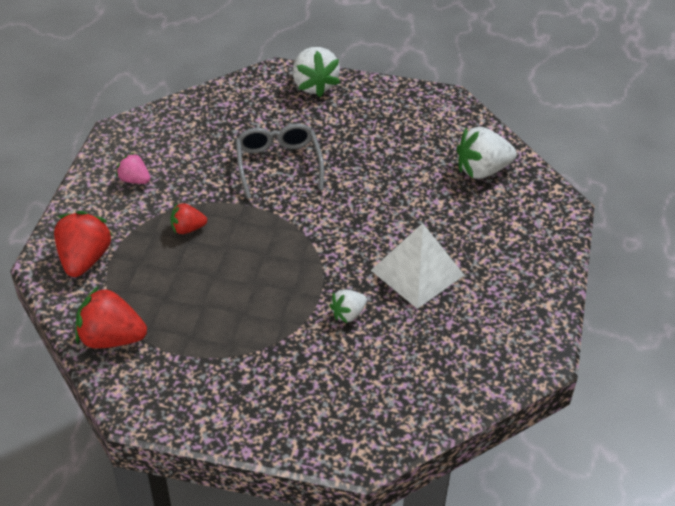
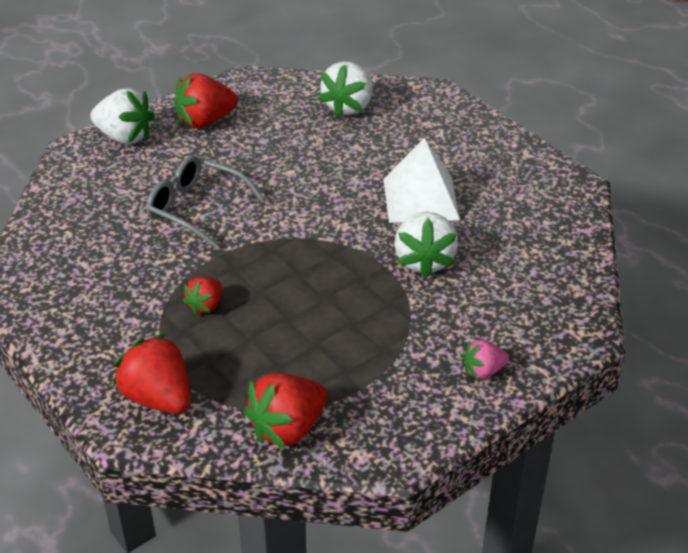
camera: 50 degrees left, 5 degrees down
(134, 180) = (93, 309): pink strawberry -> pink strawberry (483, 371)
(348, 314) = (424, 260): white strawberry -> white strawberry, size x1.75
(376, 110) = (205, 121): none -> red strawberry

